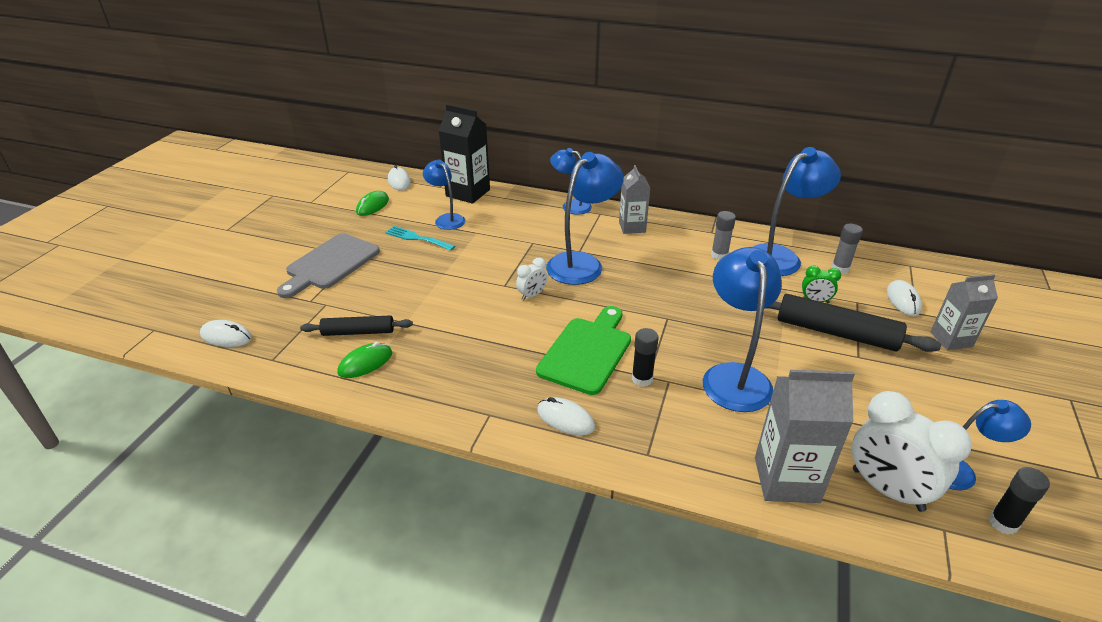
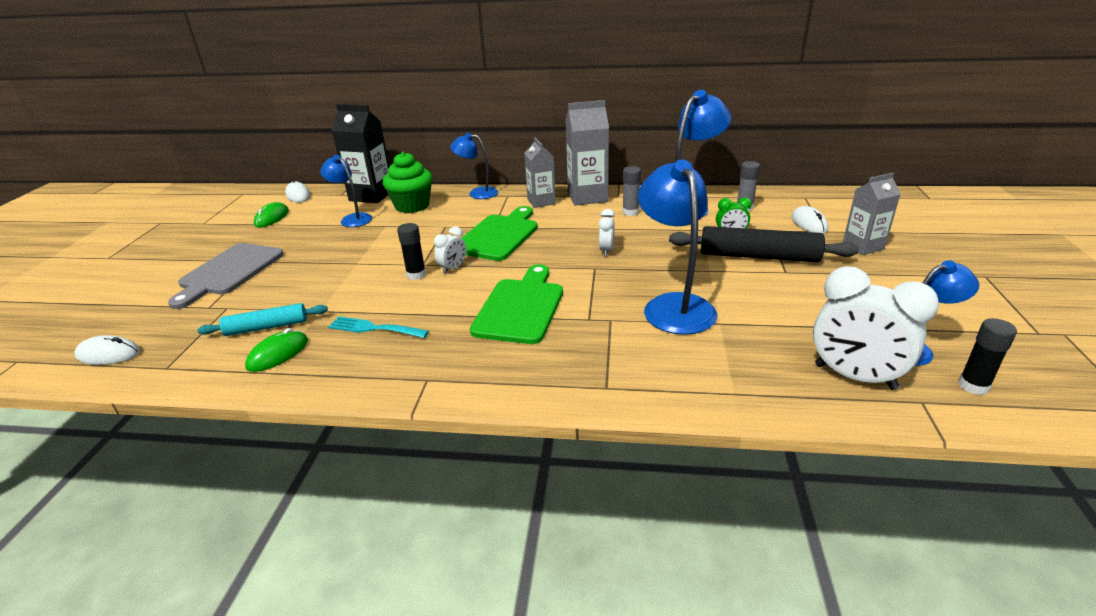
camera: 10 degrees left, 5 degrees down
(358, 332) = (267, 327): black rolling pin -> turquoise rolling pin
(417, 238) = (323, 238): turquoise fork -> turquoise fork (374, 328)
(505, 212) = (412, 206): none -> green cupcake
(565, 419) = (511, 370): white mouse -> none
(582, 263) = (498, 236): blue lamp -> green cutting board
(642, 379) = (583, 322): black glue stick -> black glue stick (416, 275)
(683, 299) = (606, 250): none -> white clock
(786, 480) = (754, 385): grey carton -> grey carton (587, 197)

